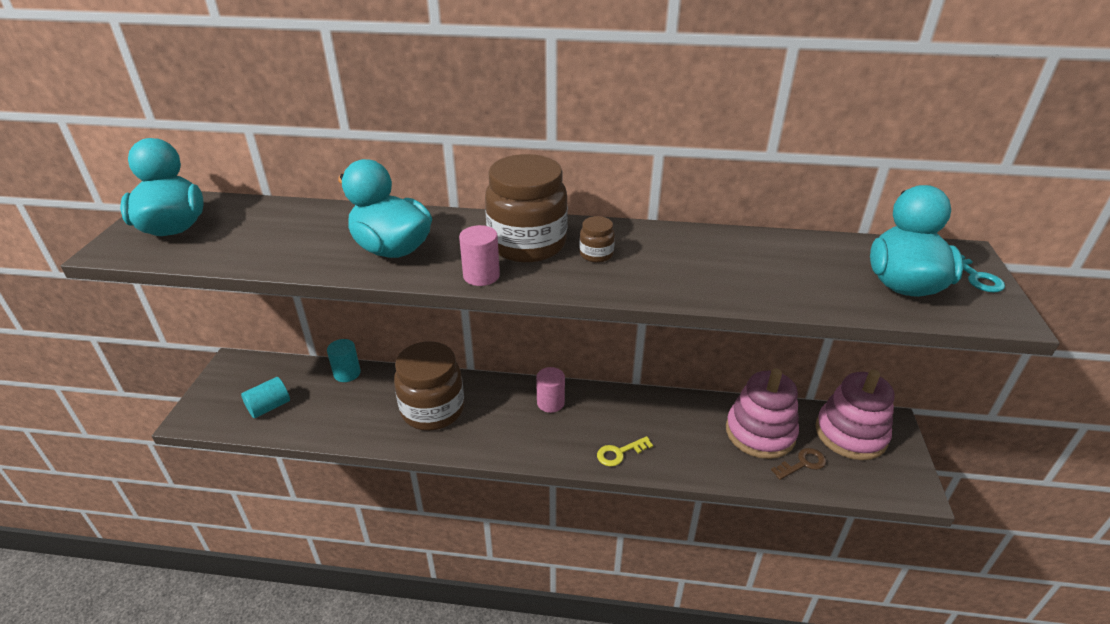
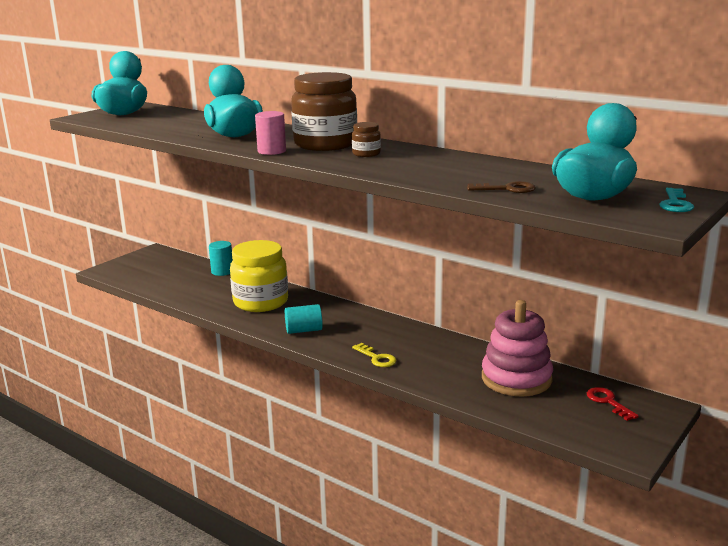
camera: 30 degrees right, 15 degrees down
(269, 407) = (155, 276): turquoise cylinder -> turquoise cylinder (304, 330)
(433, 410) = (260, 302): brown jar -> yellow jar
(550, 403) = (353, 319): pink cylinder -> none
(620, 453) = (376, 358): yellow key -> yellow key turned 135 degrees counterclockwise
(802, 464) = (534, 406): brown key -> brown key (507, 189)
(850, 434) = (608, 402): pink stacking toy -> red key

